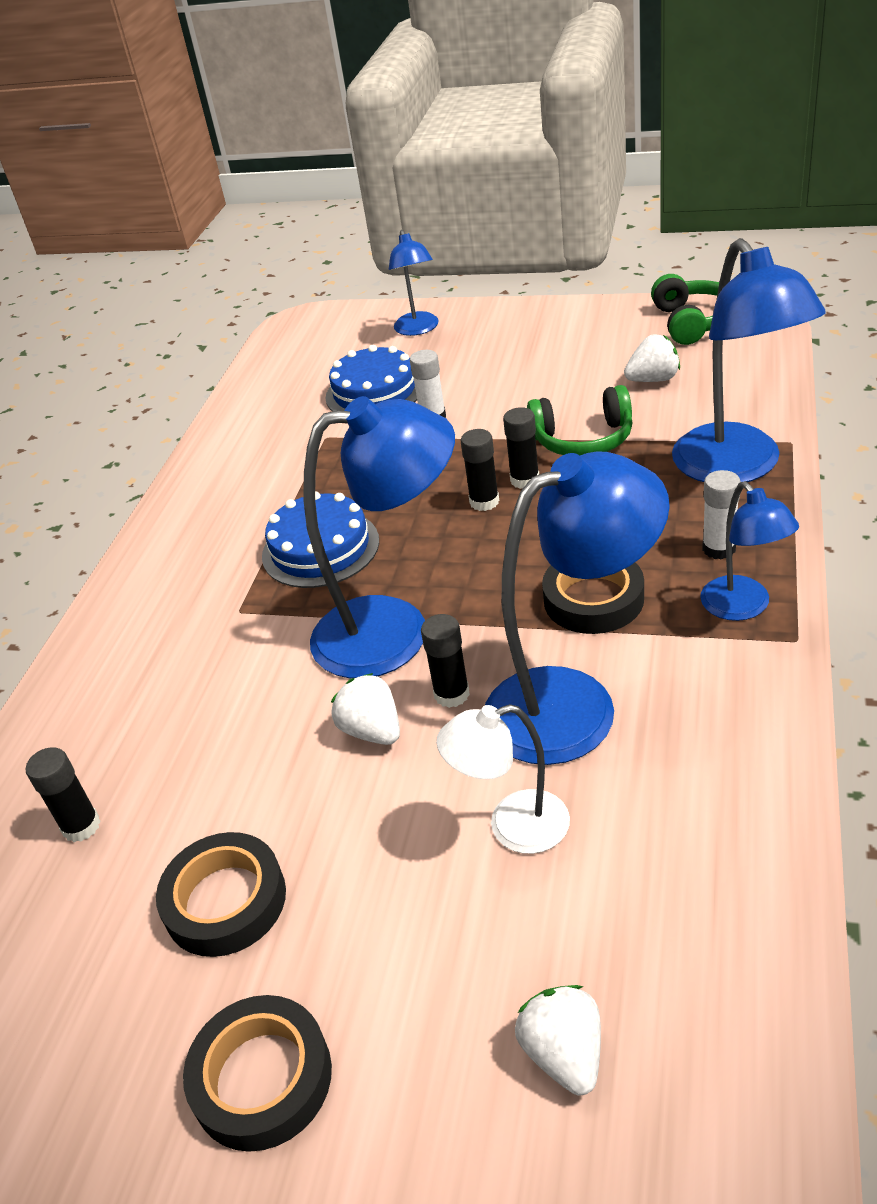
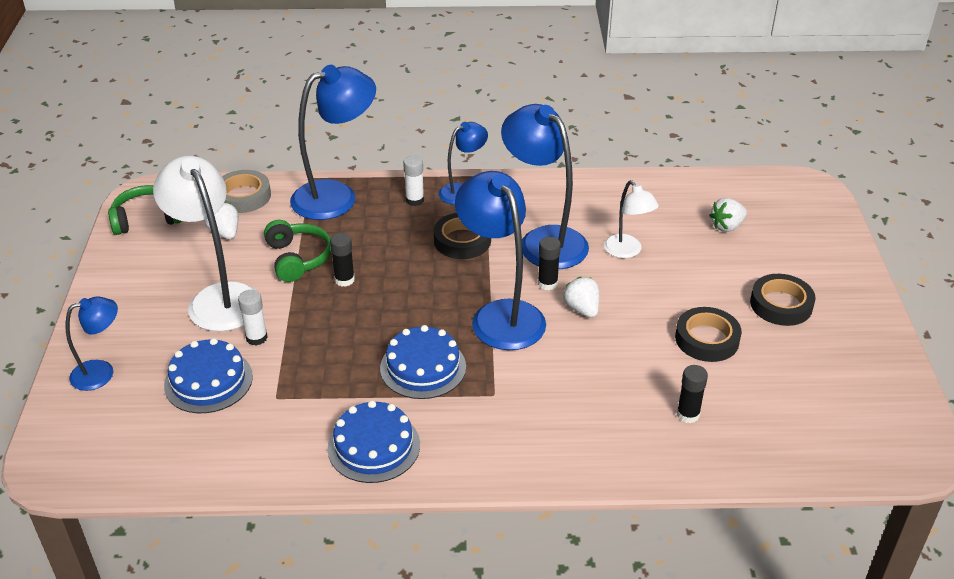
camera: 110 degrees left, 0 degrees up
(212, 507) = (374, 446): none -> blue cake
(372, 730) = (582, 309): white strawberry -> white strawberry turned 120 degrees clockwise
(484, 502) = (369, 295): black glue stick -> none
(517, 386) = (218, 298): none -> white lamp
(742, 386) = (243, 196): none -> grey tape

